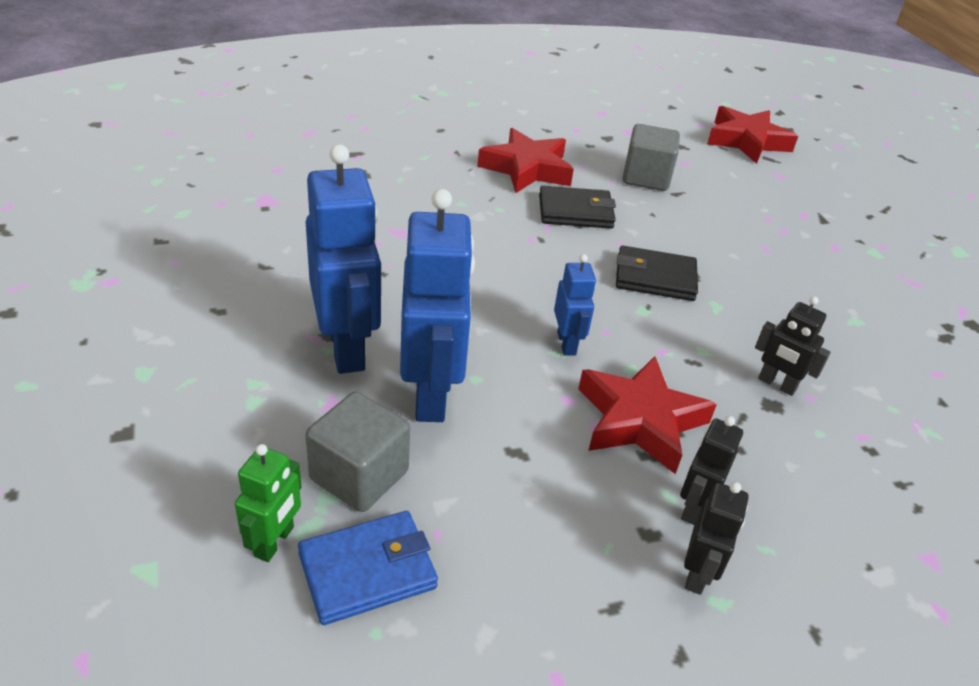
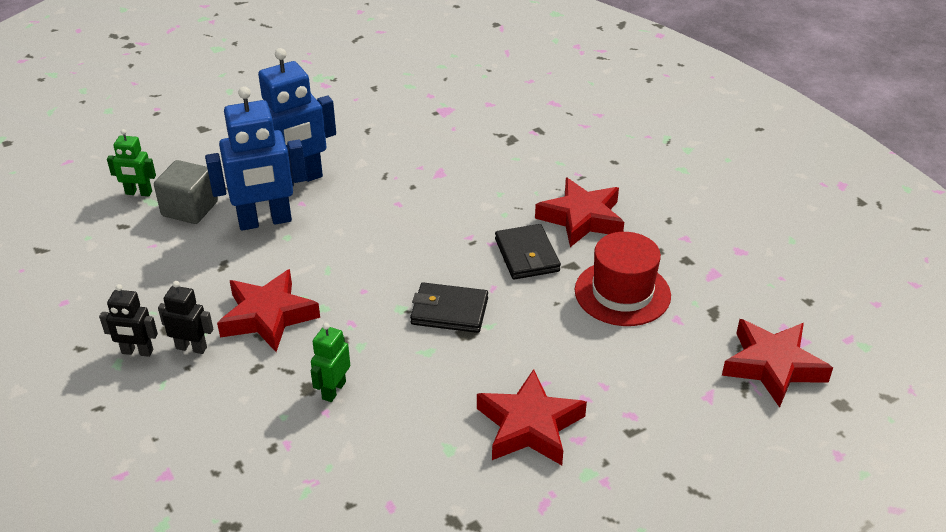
camera: 80 degrees right, 0 degrees up
(367, 570) = (124, 226): blue wallet -> none
(567, 343) = (340, 272): blue robot -> none
(646, 177) = (622, 293): grey cube -> red hat
(655, 278) = (449, 311): black wallet -> black wallet turned 75 degrees counterclockwise
(776, 384) = (333, 390): black robot -> green robot
(821, 268) = (529, 425): none -> red star

